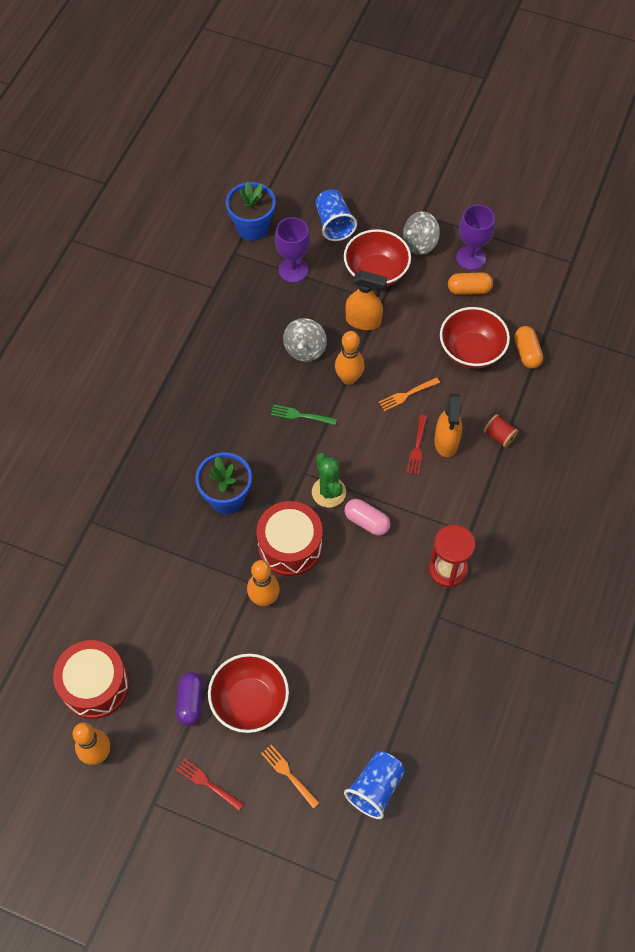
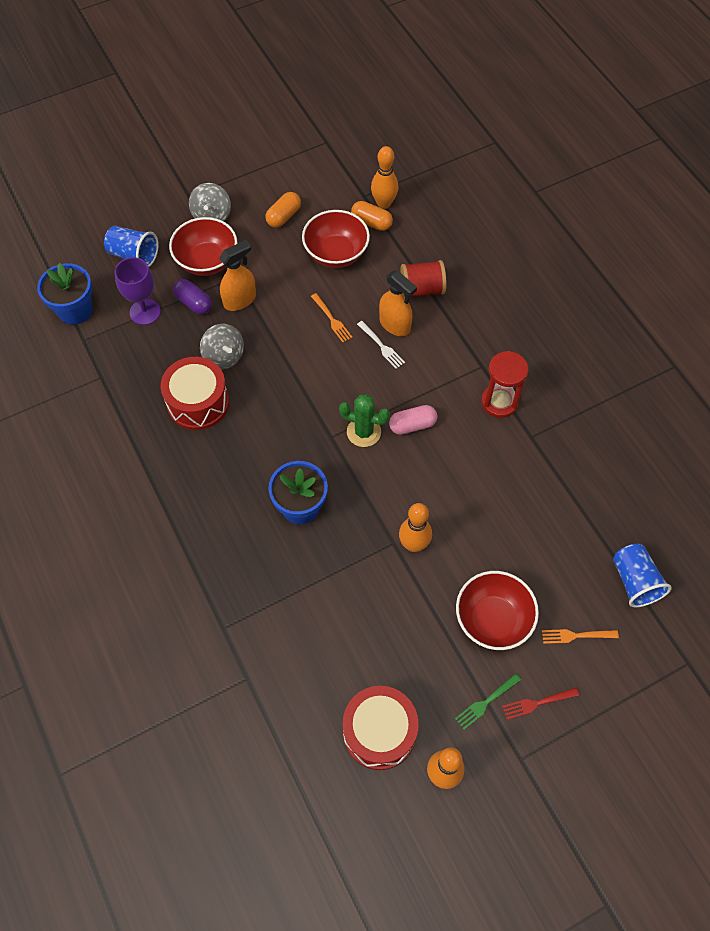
camera: 50 degrees left, 0 degrees up
(191, 702) = (457, 665): purple capsule -> purple capsule (194, 303)
(290, 546) = (385, 493): red drum -> red drum (198, 402)
(301, 415) = (279, 401): green fork -> green fork (486, 702)
(349, 378) = (279, 346): orange bowling pin -> orange bowling pin (384, 203)
(407, 394) = (331, 319): orange fork -> orange fork turned 45 degrees counterclockwise
(417, 447) = (381, 346): red fork -> white fork
(471, 258) = (258, 195): purple goblet -> none
(499, 436) = (422, 289): red spool -> red spool, size x1.59

